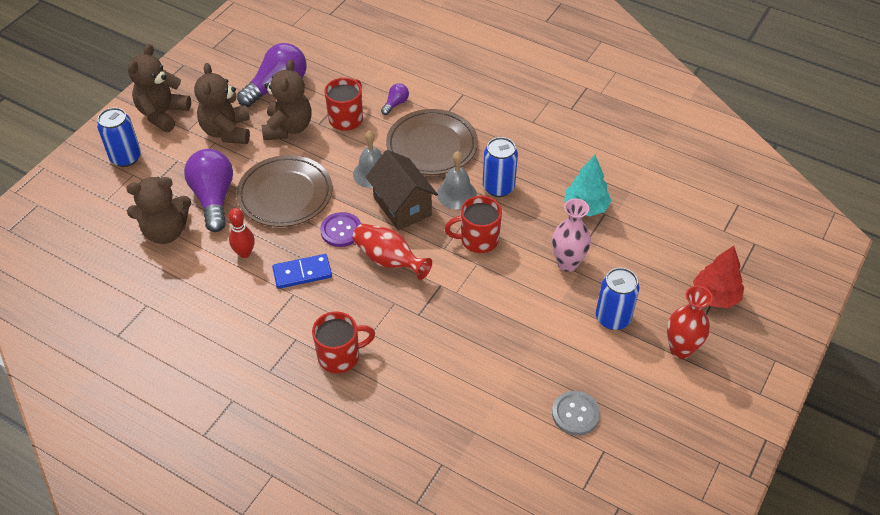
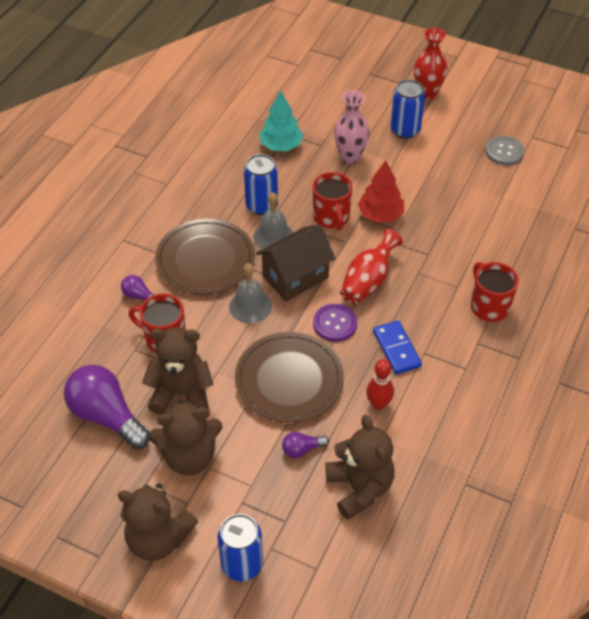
camera: 95 degrees left, 0 degrees up
(213, 198) = (302, 449): purple light bulb -> purple light bulb, size x0.46
(715, 296) = (370, 73): red tree -> red tree (380, 215)

